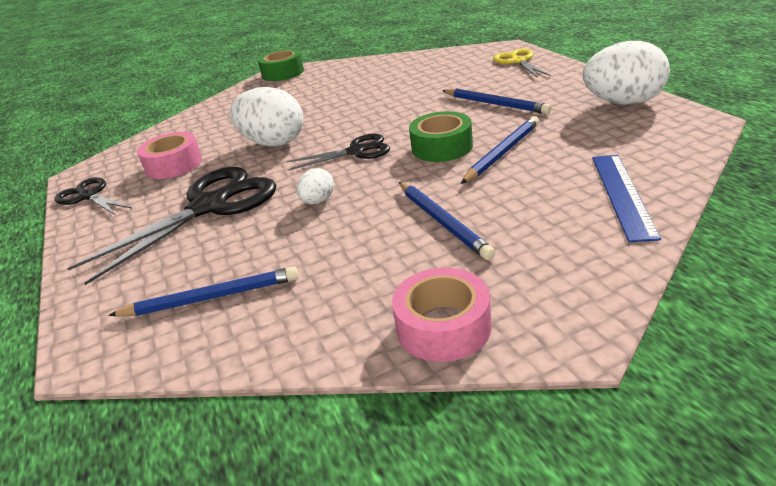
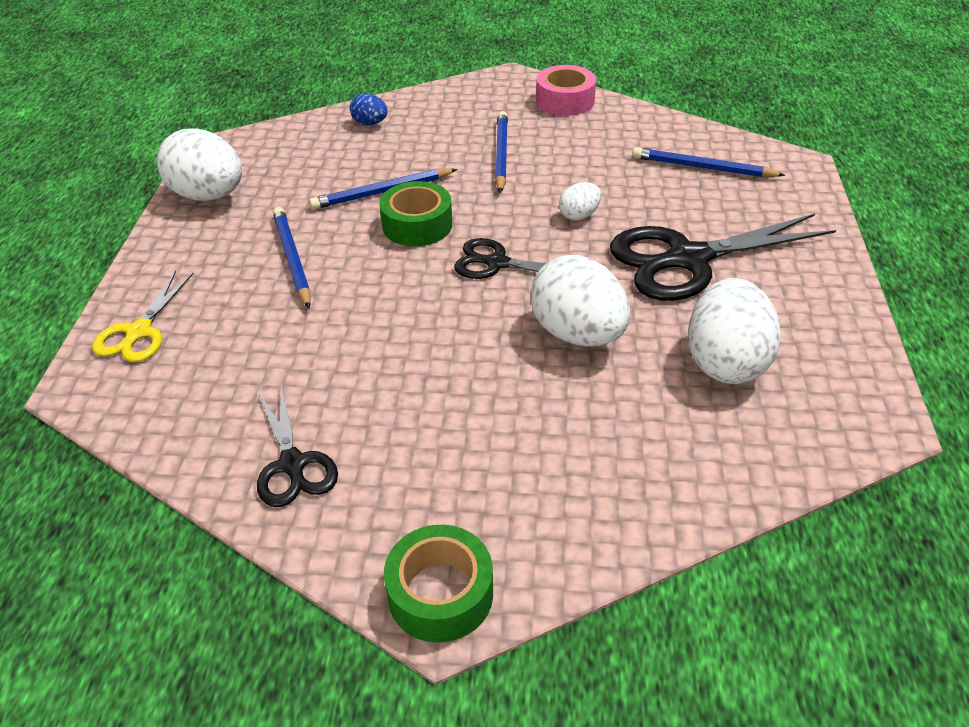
camera: 155 degrees left, 10 degrees up
(89, 196) = (848, 354): black scissors -> black scissors (292, 464)
(174, 165) = (725, 362): pink tape -> white egg
(622, 194) = (370, 123): blue ruler -> blue egg

